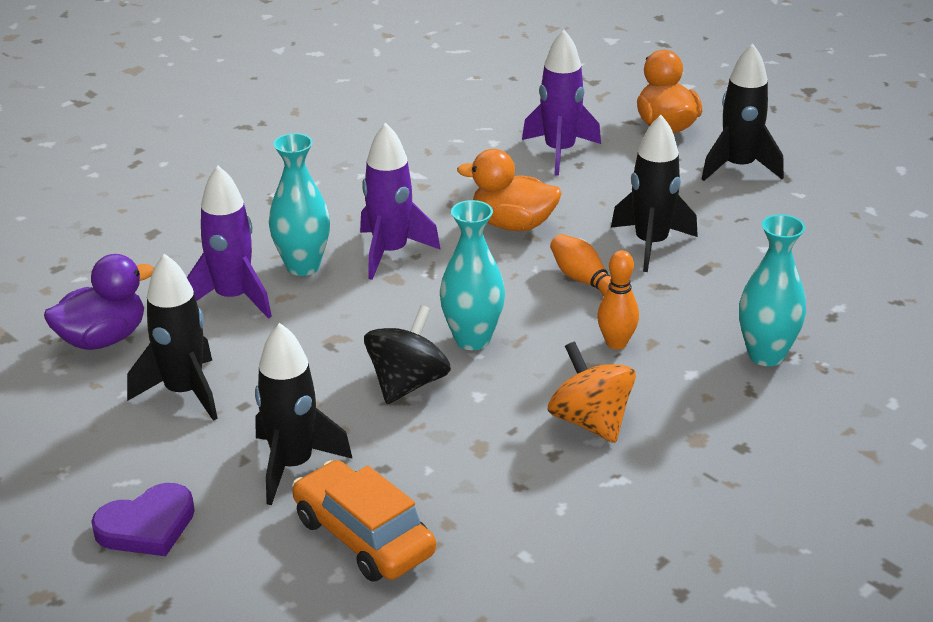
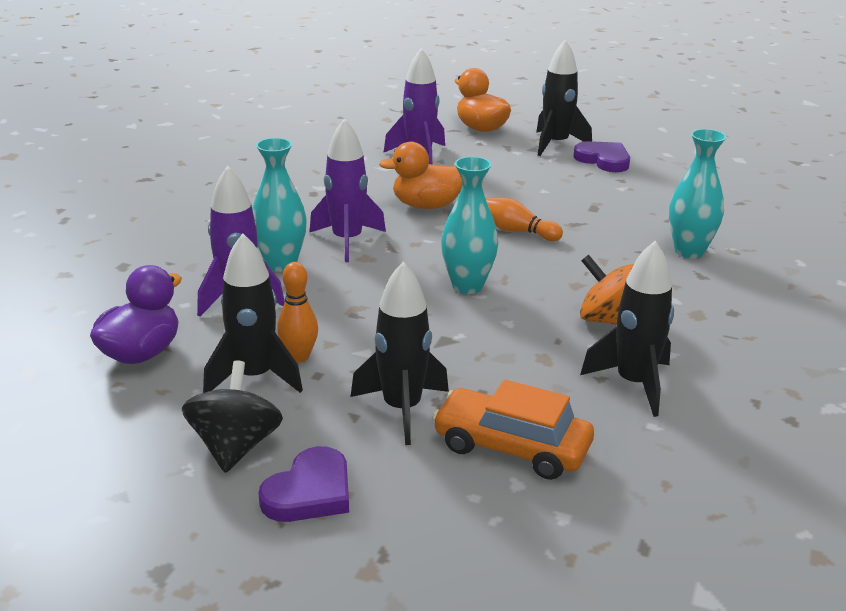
camera: 25 degrees left, 5 degrees down
(407, 383) = (444, 327): black spinning top -> black spinning top (235, 447)
(616, 343) = (578, 266): orange bowling pin -> orange bowling pin (299, 357)
(651, 244) = (541, 200): black rocket -> black rocket (634, 384)
(778, 202) = (603, 160): none -> purple heart

